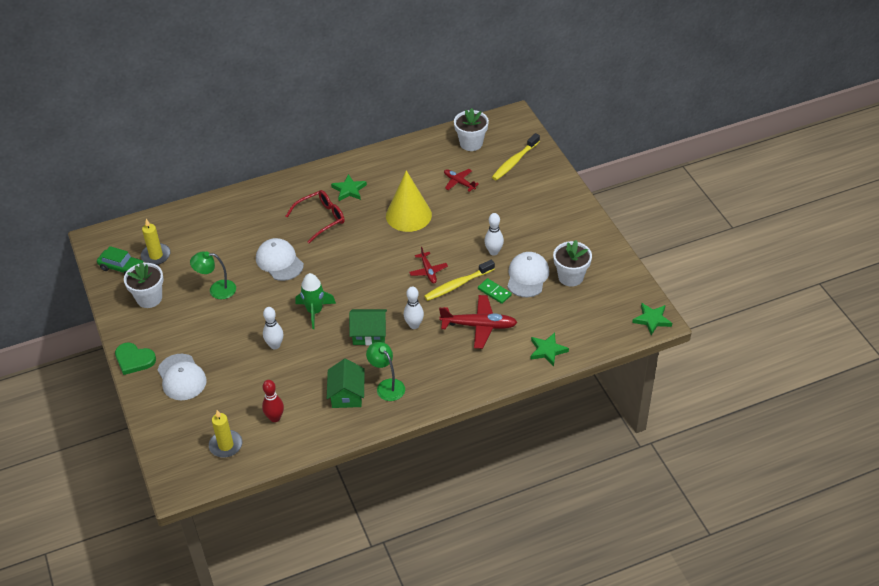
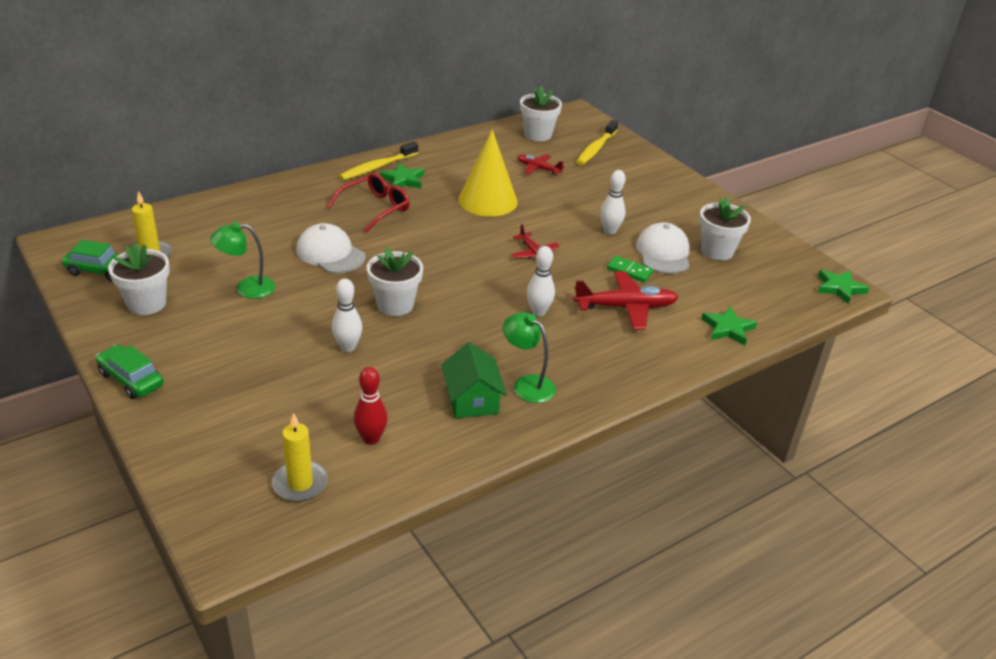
camera: 15 degrees left, 10 degrees down
(134, 360) = (131, 379): green heart -> green car
(181, 377) = (211, 397): white cap -> none
(315, 311) = (395, 305): green rocket -> white flower pot
(369, 334) = (480, 325): green house -> none
(457, 285) = (578, 266): yellow toothbrush -> yellow toothbrush (377, 167)

